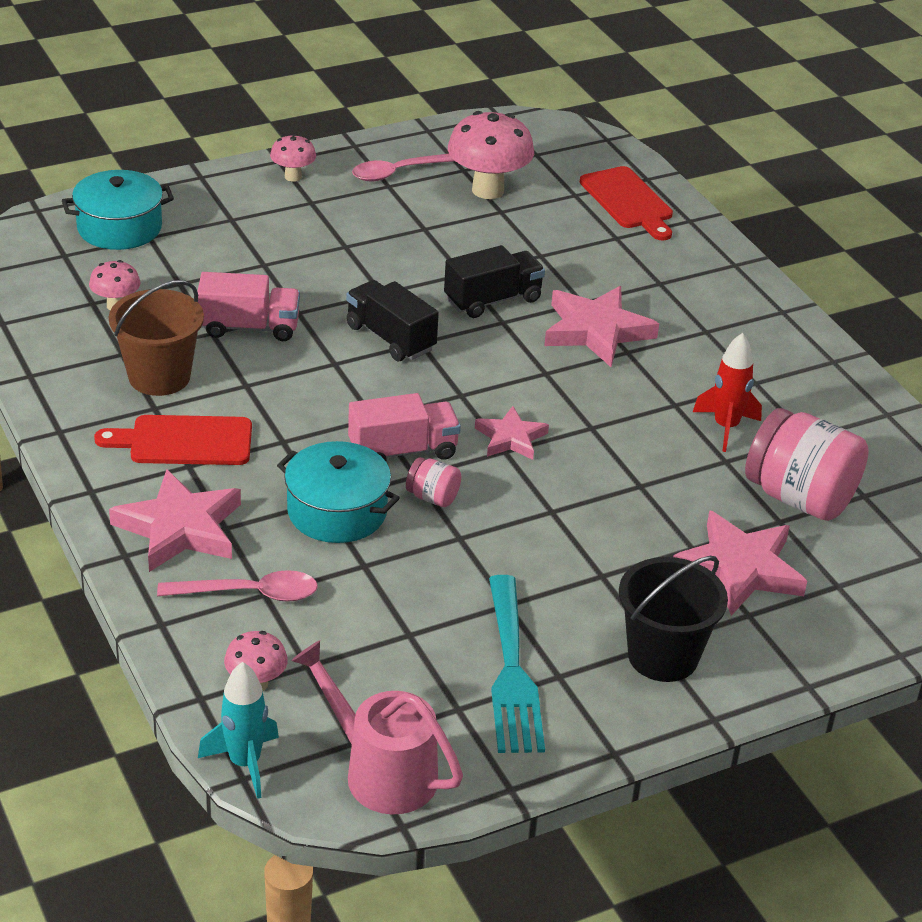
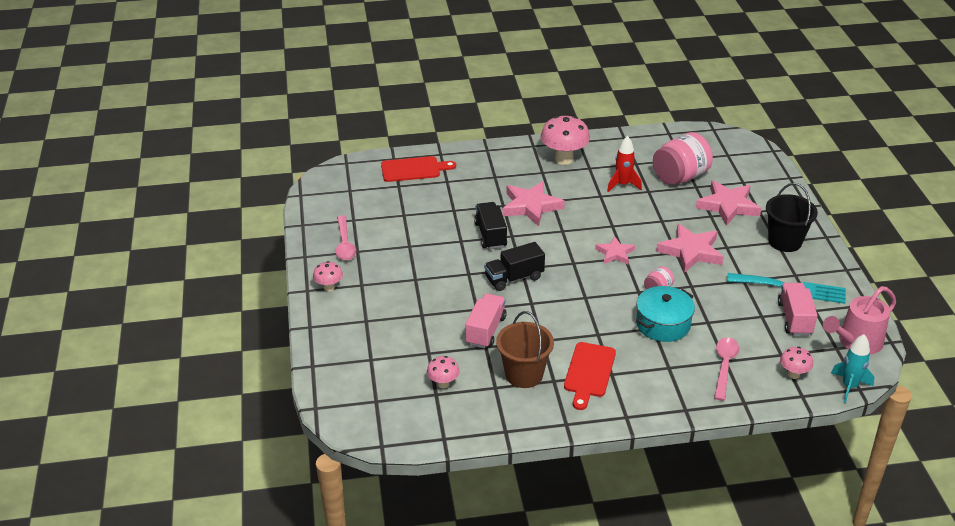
camera: 70 degrees left, 0 degrees up
(119, 228) = (354, 371): turquoise pot -> none
(180, 528) = (666, 385): pink star -> pink star (690, 251)
(403, 451) = (617, 292): pink truck -> pink truck (794, 319)
(488, 190) = (380, 215): pink mushroom -> pink mushroom (564, 159)

